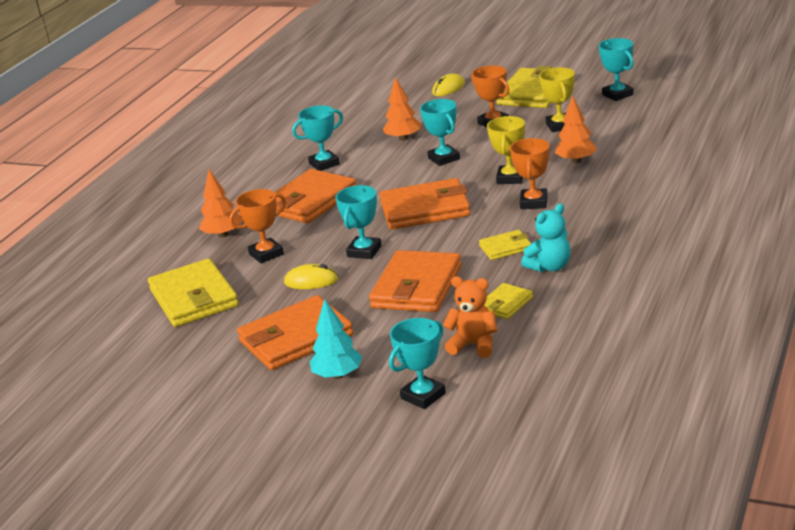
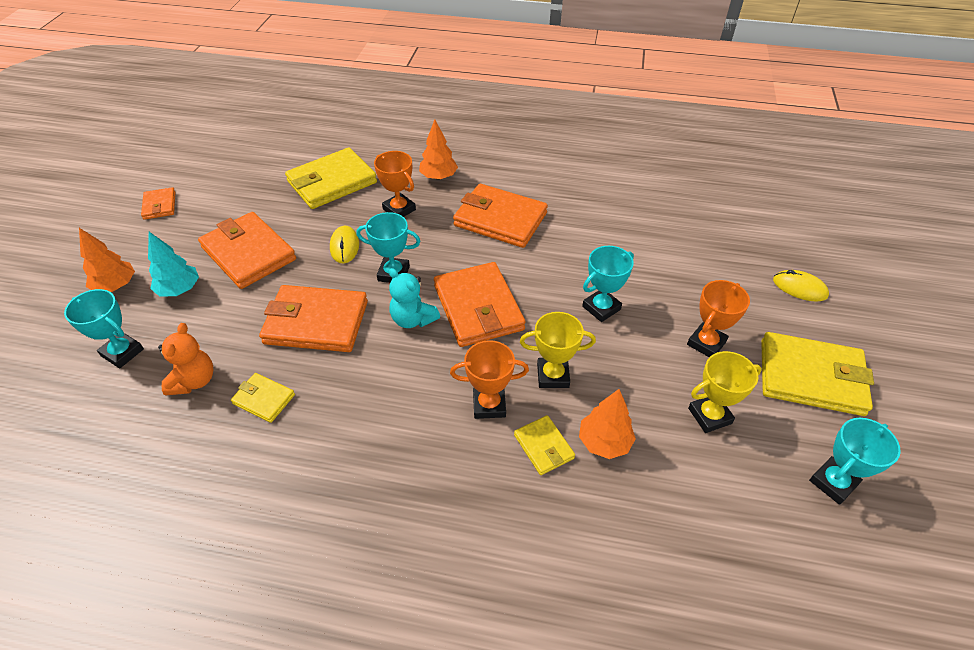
camera: 75 degrees right, 20 degrees up
(170, 417) = (159, 205): none -> orange wallet
(324, 164) = (582, 215): turquoise trophy -> none
(403, 138) = (649, 266): orange tree -> orange tree (116, 286)
(505, 248) = (383, 387): yellow wallet -> yellow wallet (543, 446)
(550, 267) = (333, 433): turquoise teddy bear -> turquoise teddy bear (413, 319)

